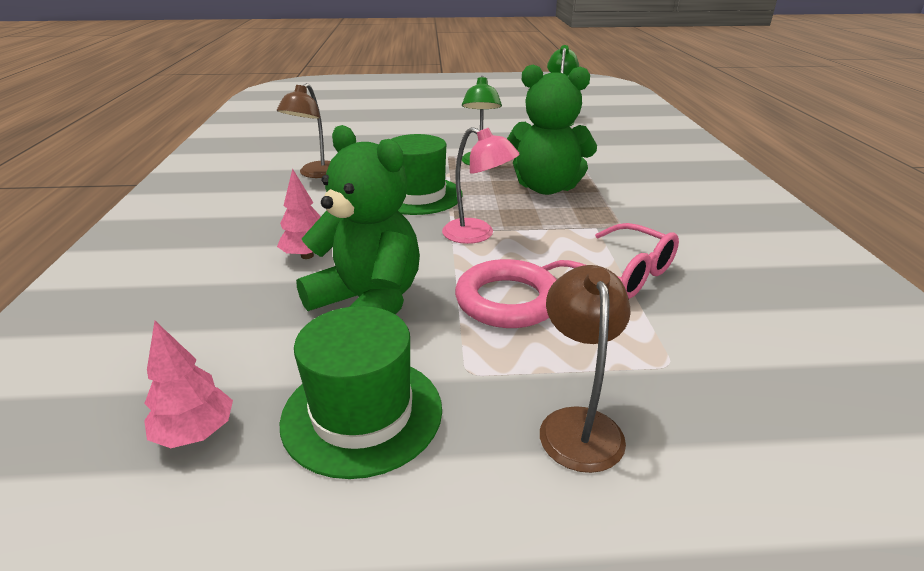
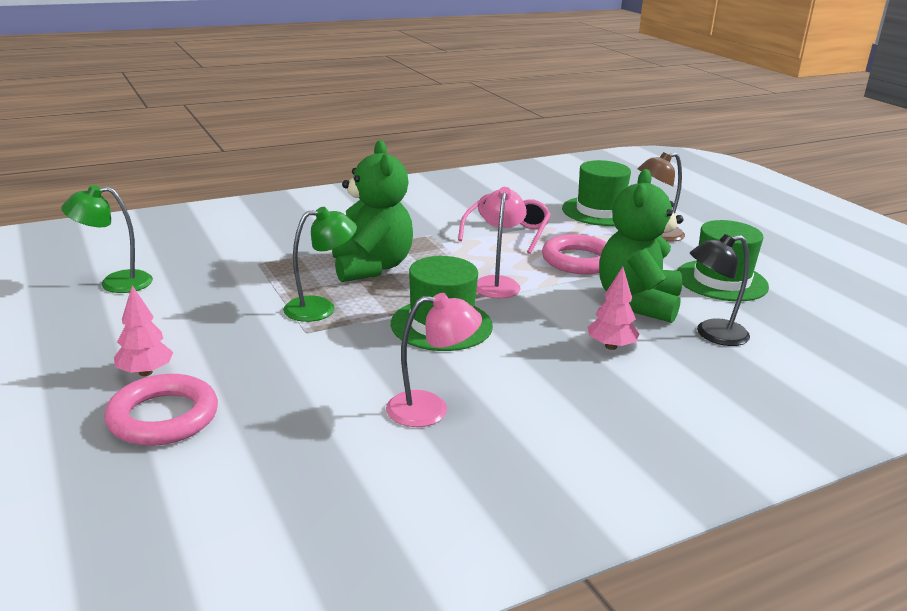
camera: 115 degrees left, 5 degrees down
(196, 433) = (797, 318): pink tree -> pink tree (145, 372)
(255, 327) = (712, 334): none -> black lamp
(315, 174) = (430, 409): brown lamp -> pink lamp
(387, 123) = (163, 417): none -> pink ring
(711, 395) = (599, 211): none -> green hat

